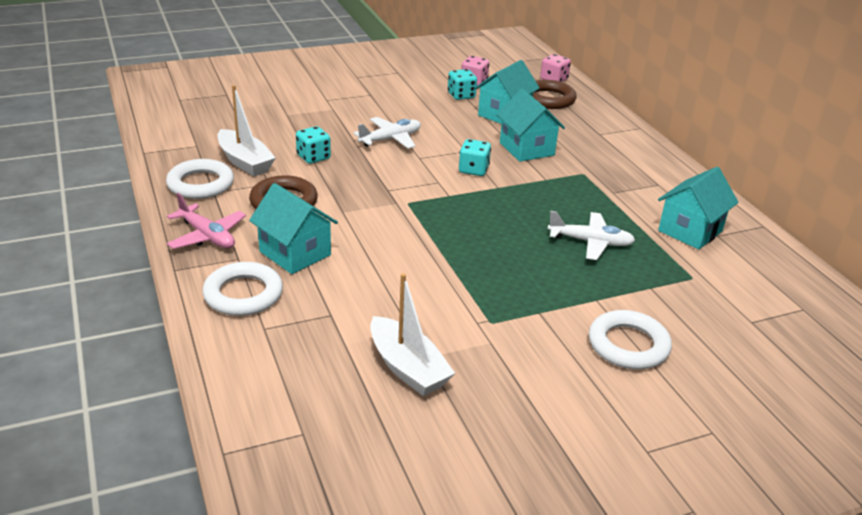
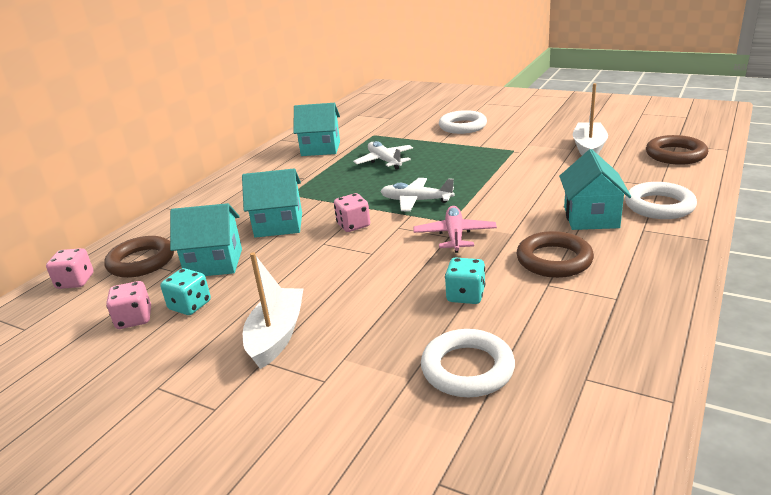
camera: 125 degrees left, 5 degrees down
(201, 184) = (624, 313): white ring -> white ring (467, 369)
(207, 236) = (658, 255): pink plane -> pink plane (455, 235)
(245, 162) = (546, 322): white boat -> white boat (276, 335)
(286, 403) = (675, 155): none -> brown ring
(390, 139) = (360, 283): white plane -> white plane (416, 201)
(473, 170) = (353, 225): turquoise dice -> pink dice
(526, 149) = (279, 225): turquoise house -> turquoise house turned 60 degrees clockwise

